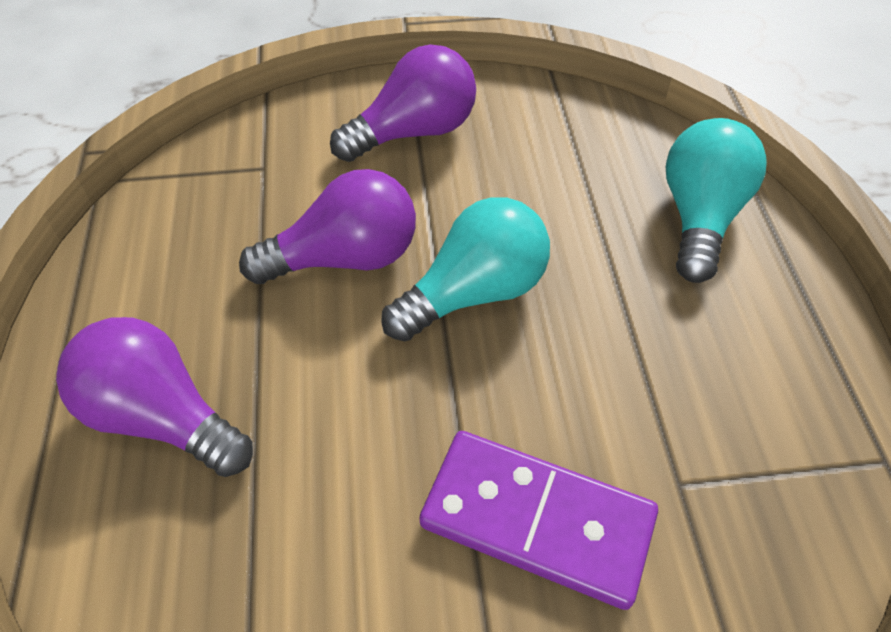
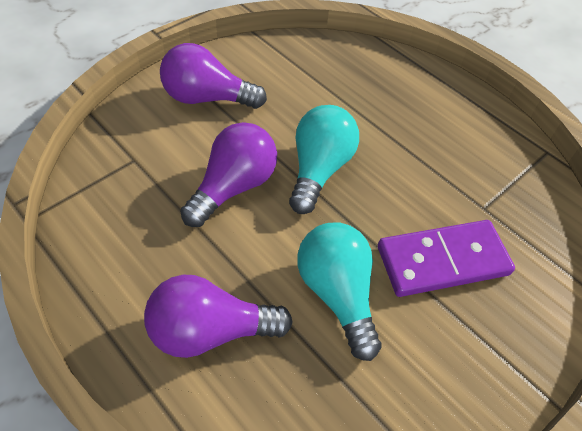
camera: 40 degrees left, 0 degrees up
(413, 132) = (207, 98): purple light bulb -> purple light bulb turned 105 degrees counterclockwise
(699, 217) = (390, 78): turquoise light bulb -> turquoise light bulb (337, 294)

